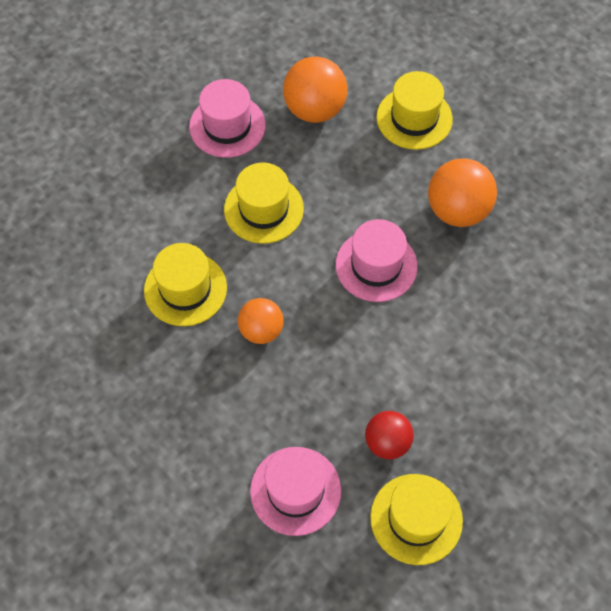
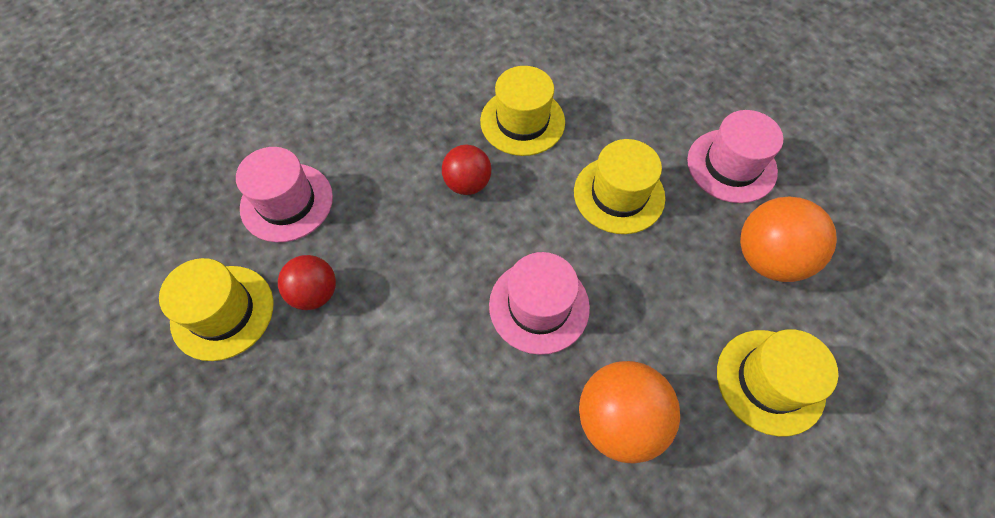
camera: 95 degrees right, 0 degrees up
(261, 330) = (467, 184): orange ball -> red ball

